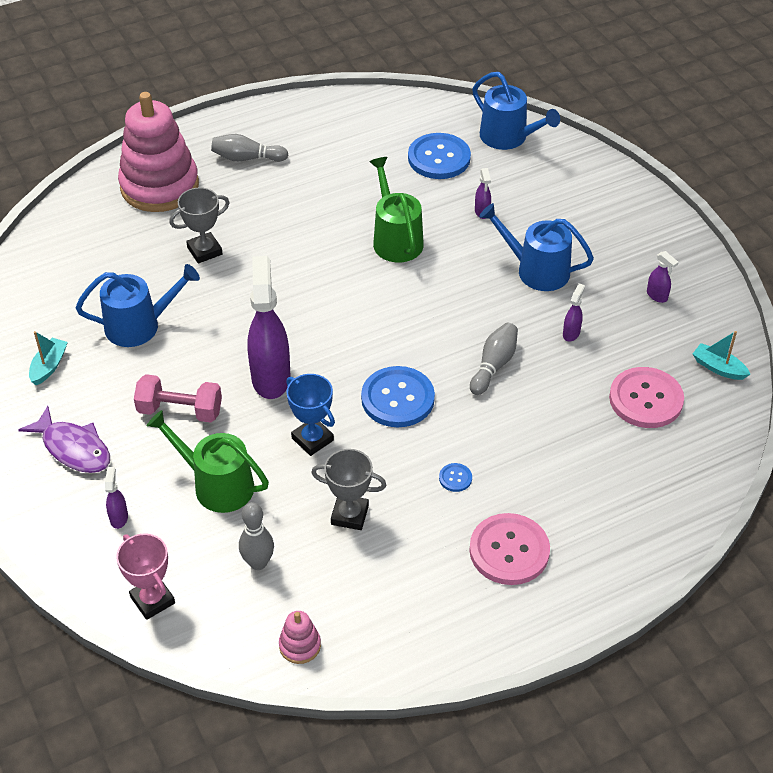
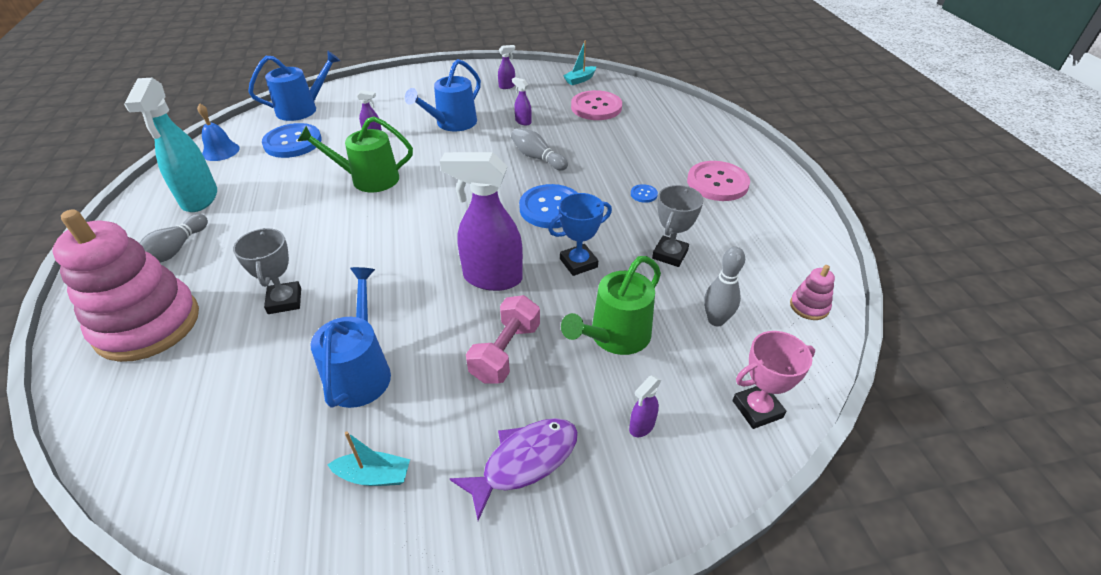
camera: 75 degrees left, 5 degrees down
(49, 366) = (374, 476): turquoise boat -> turquoise boat turned 150 degrees clockwise
(119, 517) = (641, 426): purple spray bottle -> purple spray bottle turned 60 degrees counterclockwise
(320, 138) = (199, 199): none -> turquoise spray bottle
(401, 115) = (220, 151): none -> blue bell

